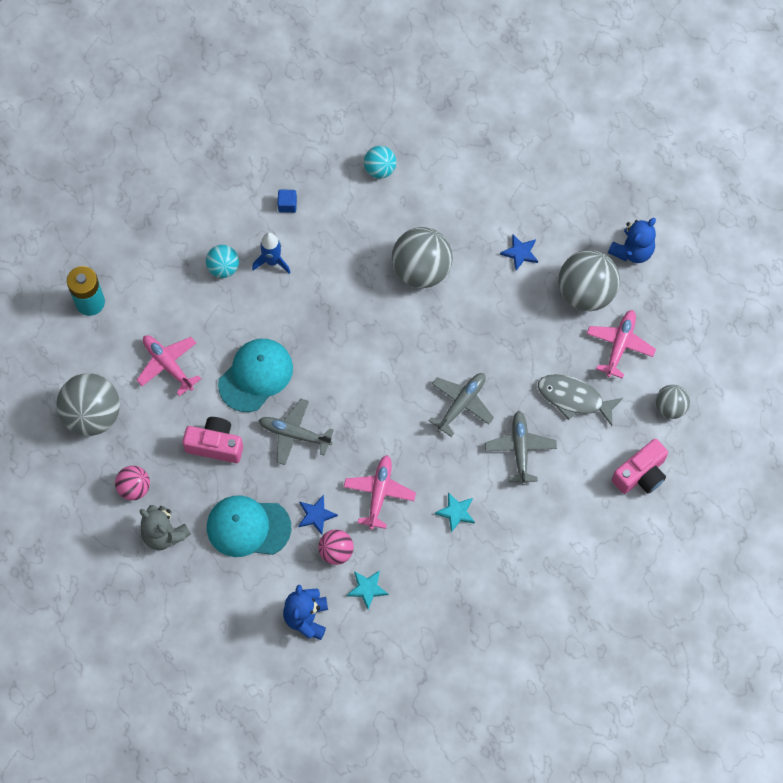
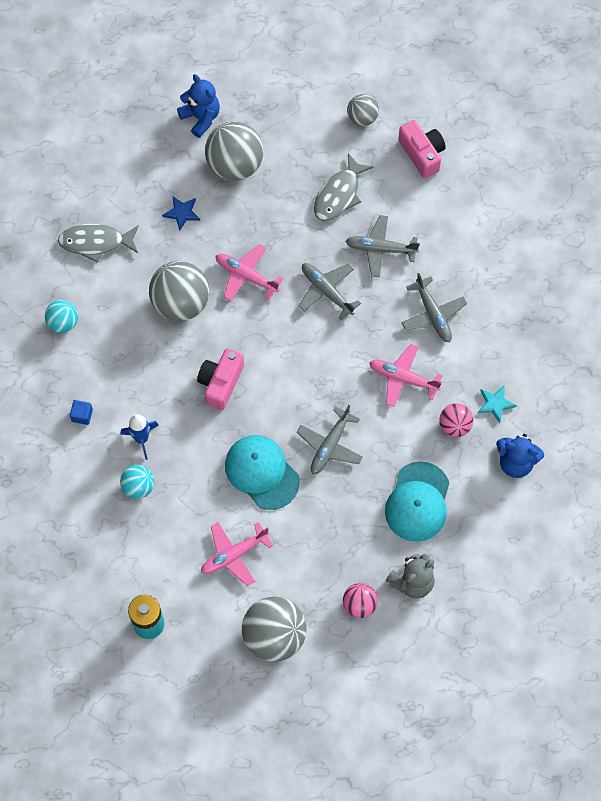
camera: 80 degrees left, 0 degrees up
(215, 445) = (328, 521): pink camera -> pink camera (220, 383)
(316, 515) = (416, 438): blue star -> none
(456, 512) = (433, 314): turquoise star -> grey plane
(471, 181) = (95, 242): none -> grey fish
(620, 345) = (293, 146): pink plane -> pink plane (246, 276)

